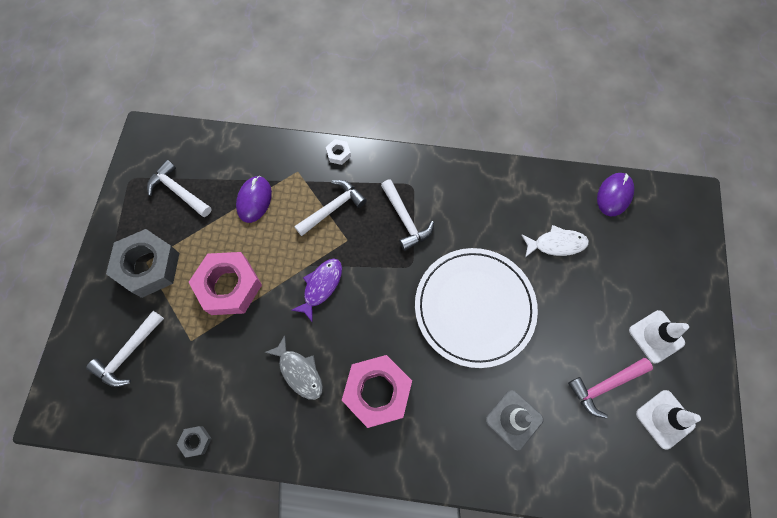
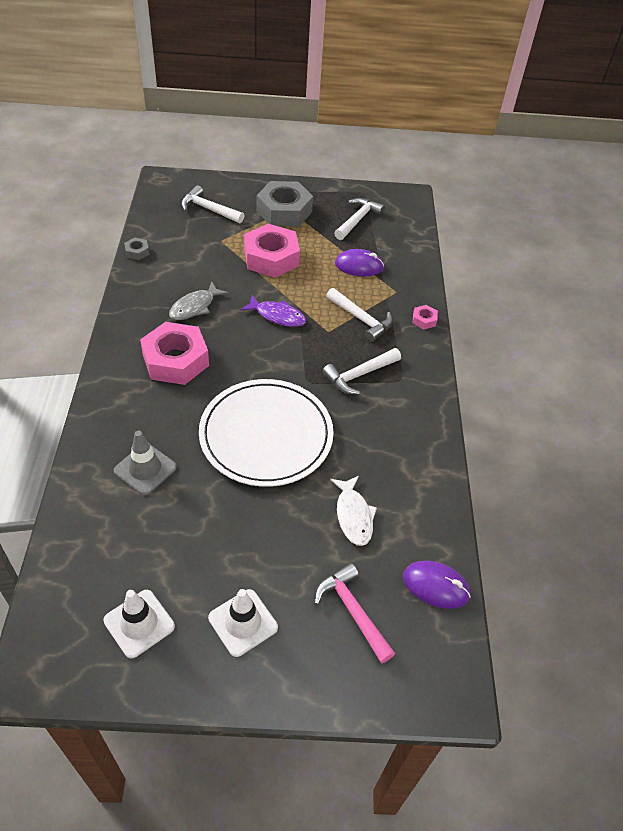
camera: 80 degrees right, 20 degrees down
(338, 154) = (424, 320): white nut -> pink nut
(605, 385) = (180, 559): pink hammer -> pink hammer (352, 611)

